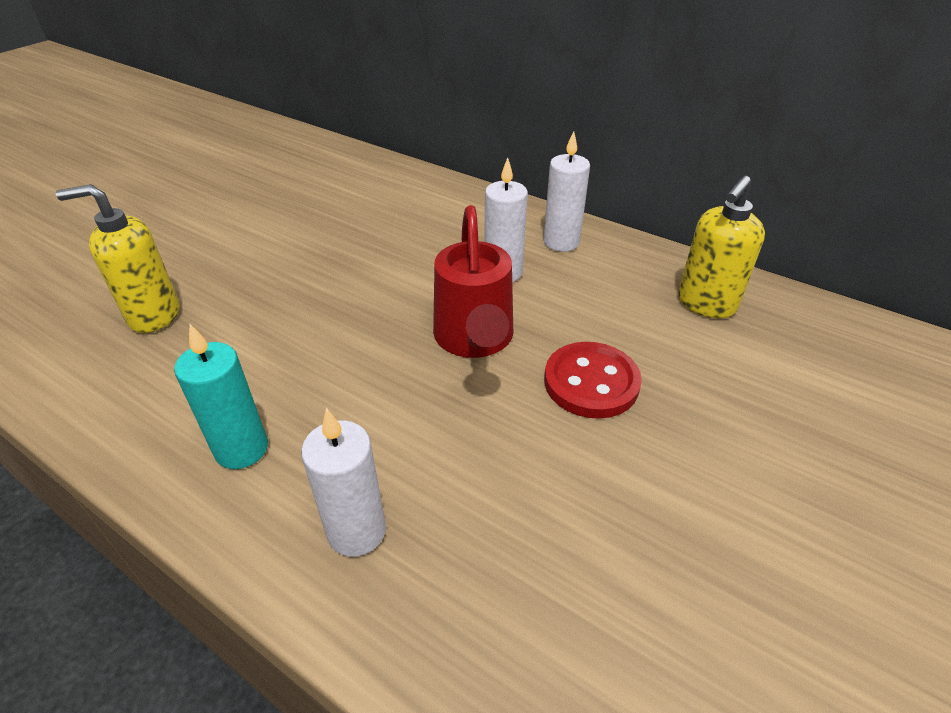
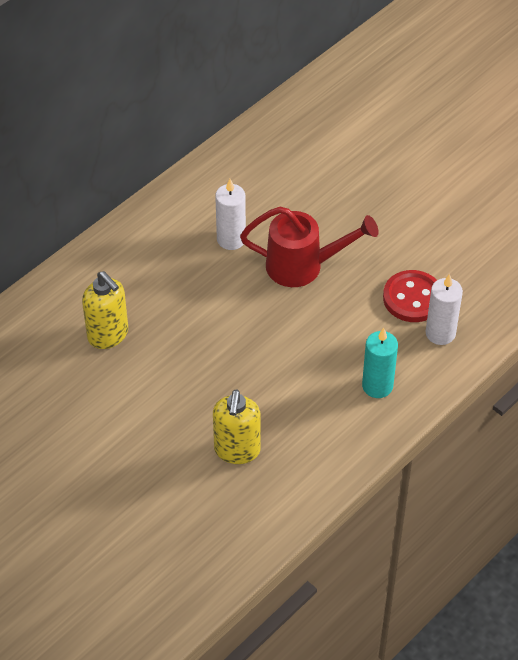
camera: 80 degrees left, 10 degrees up
(561, 242) = (200, 198): white candle -> none
(591, 382) = (353, 216): red button -> red button (412, 298)
(706, 304) = (292, 141): yellow soap dispenser -> yellow soap dispenser (108, 335)

